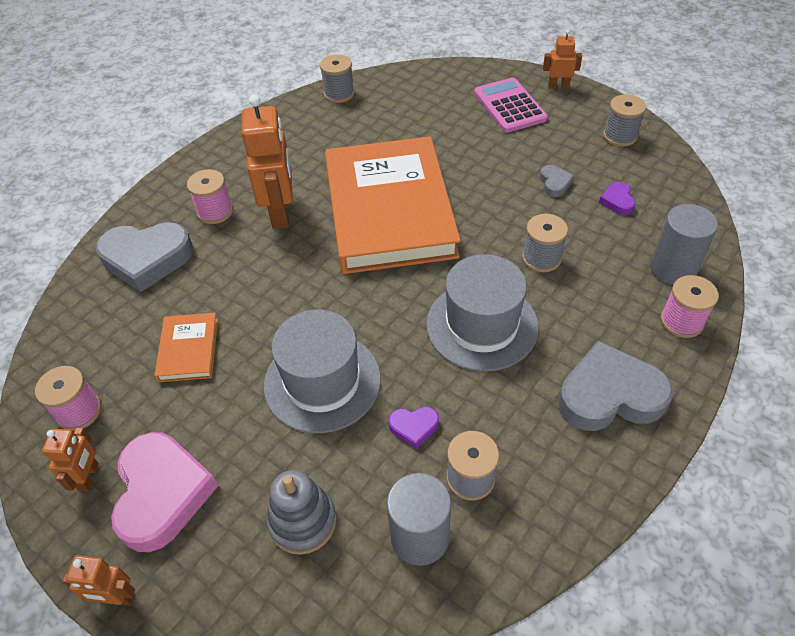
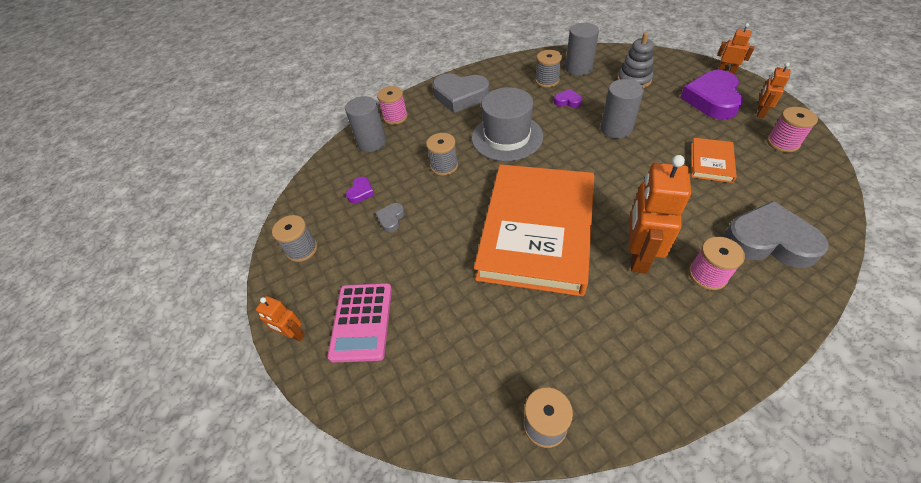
camera: 155 degrees left, 0 degrees up
(162, 493) = (712, 99): pink heart -> purple heart
(322, 381) = (616, 129): grey hat -> grey cylinder

